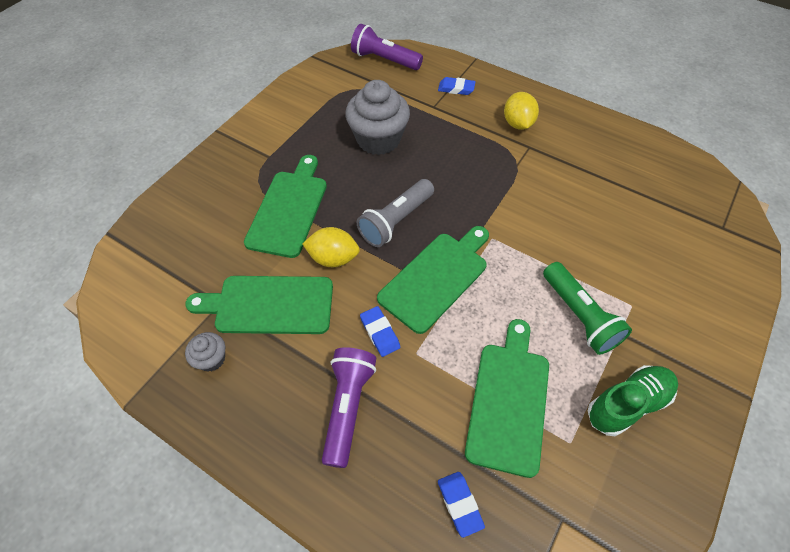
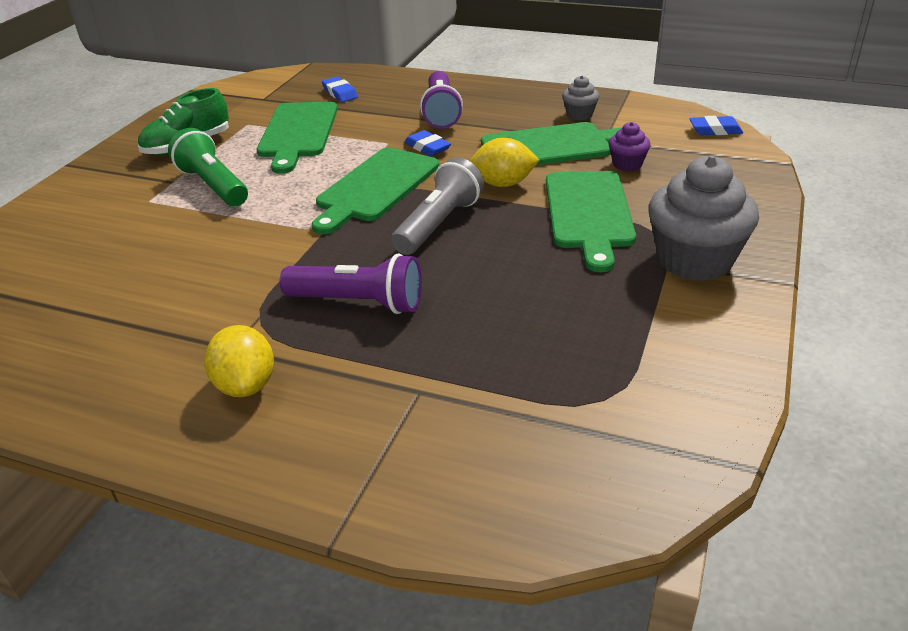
camera: 170 degrees right, 20 degrees down
(224, 261) = (627, 164): none -> purple cupcake
(378, 139) = (505, 314): grey cupcake -> grey cupcake (694, 260)
(384, 60) = (569, 489): purple flashlight -> purple flashlight (359, 302)
(456, 89) = (376, 440): blue eraser -> blue eraser (715, 130)

